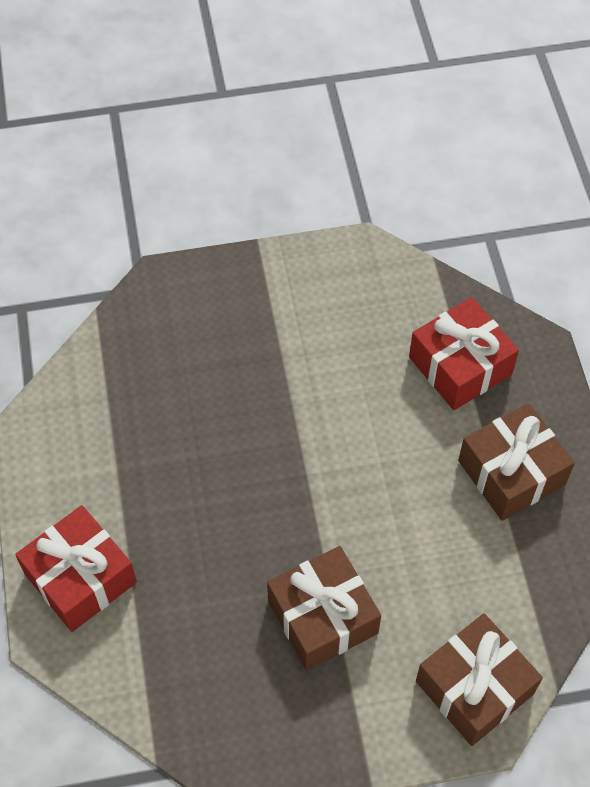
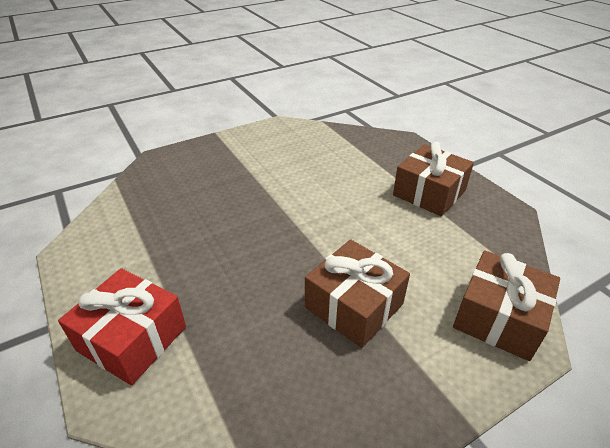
camera: 20 degrees left, 20 degrees down
(460, 366) = (364, 156): red gift -> none

